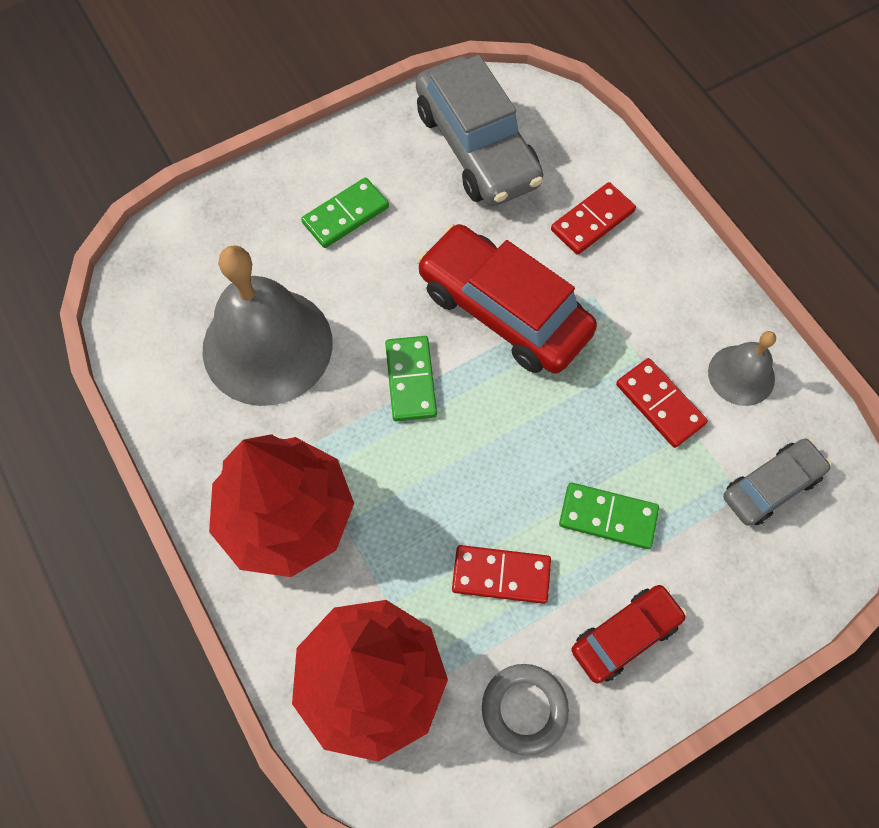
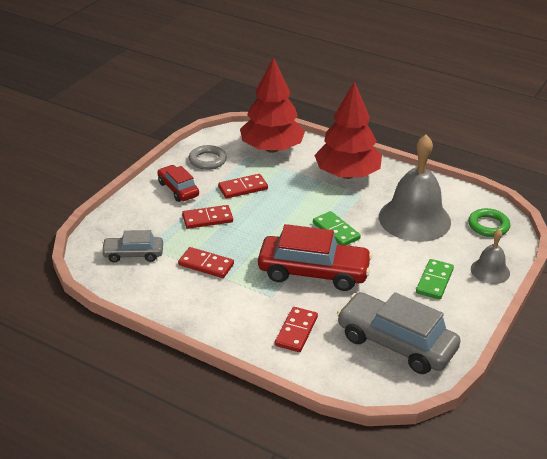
camera: 150 degrees right, 30 degrees down
(171, 277) = (488, 225): none -> green ring
(608, 517) = (207, 219): green domino -> red domino
(625, 636) = (178, 189): red car -> red car turned 120 degrees clockwise
(741, 375) = (168, 291): grey bell -> grey bell (490, 271)
(771, 486) = (133, 254): grey car -> grey car turned 60 degrees clockwise

